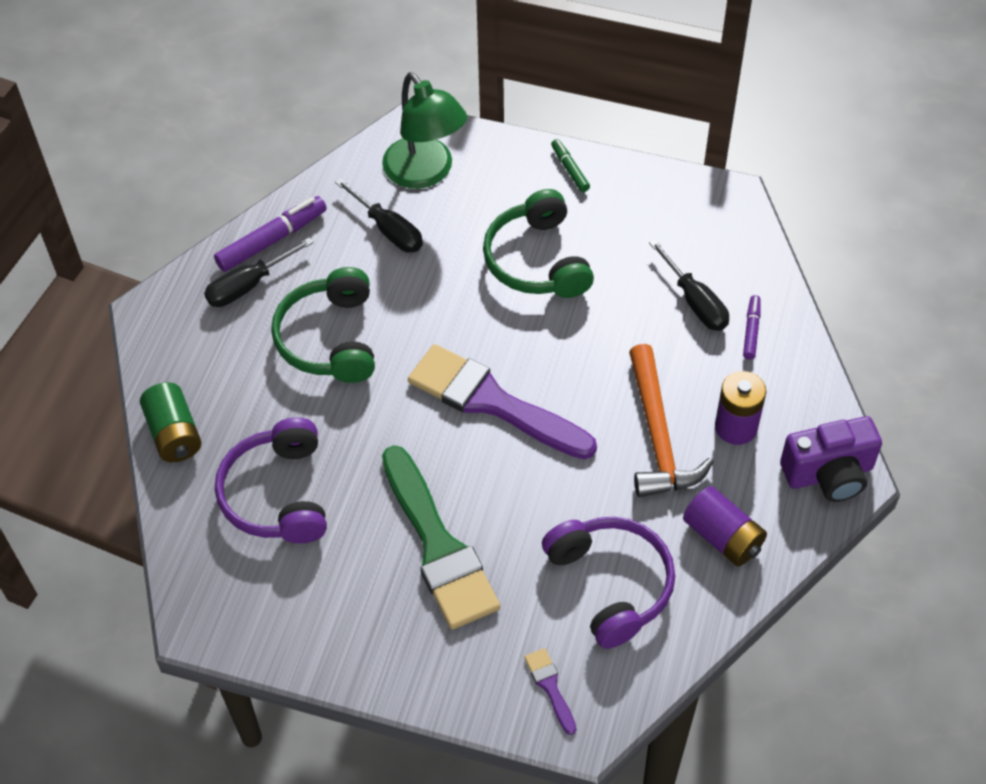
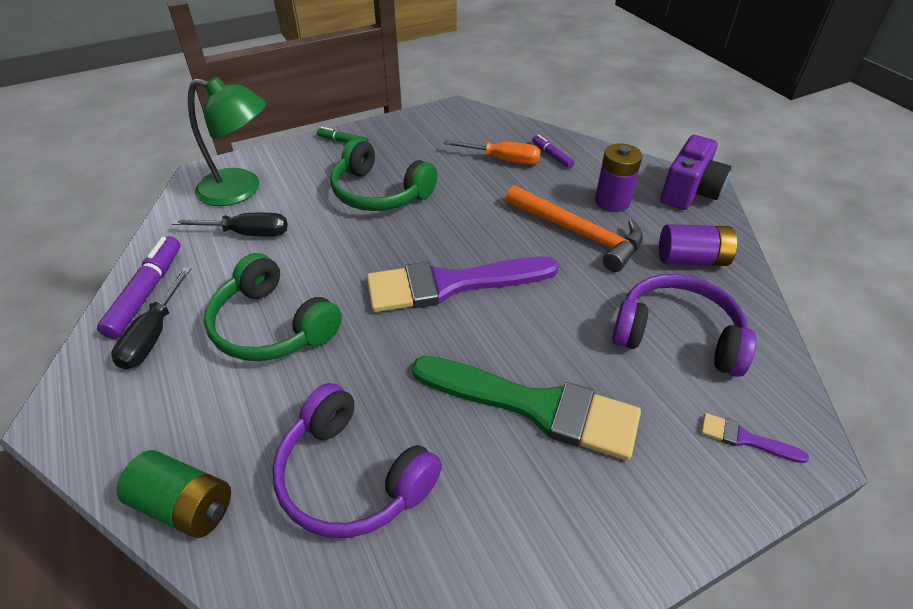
camera: 45 degrees left, 10 degrees down
(694, 301) = (502, 160): black screwdriver -> orange screwdriver

